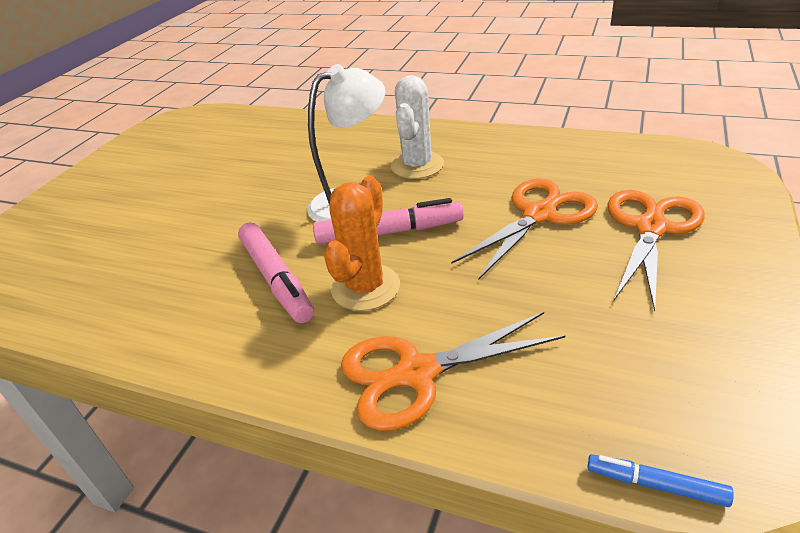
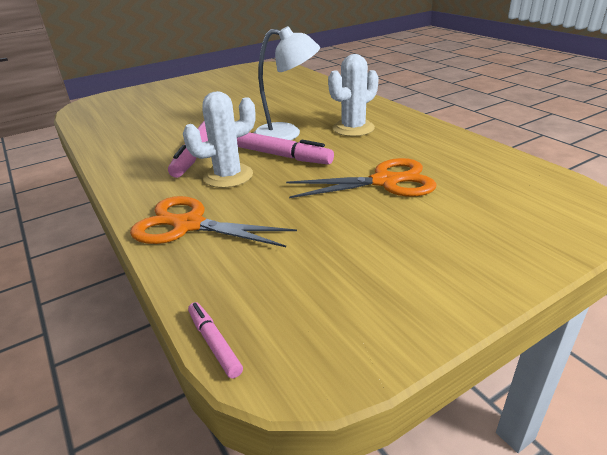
camera: 35 degrees right, 5 degrees down
(365, 287) = (228, 176): orange cactus -> white cactus
(650, 228) = (452, 220): orange scissors -> none
(656, 485) = (214, 344): blue marker -> pink marker

